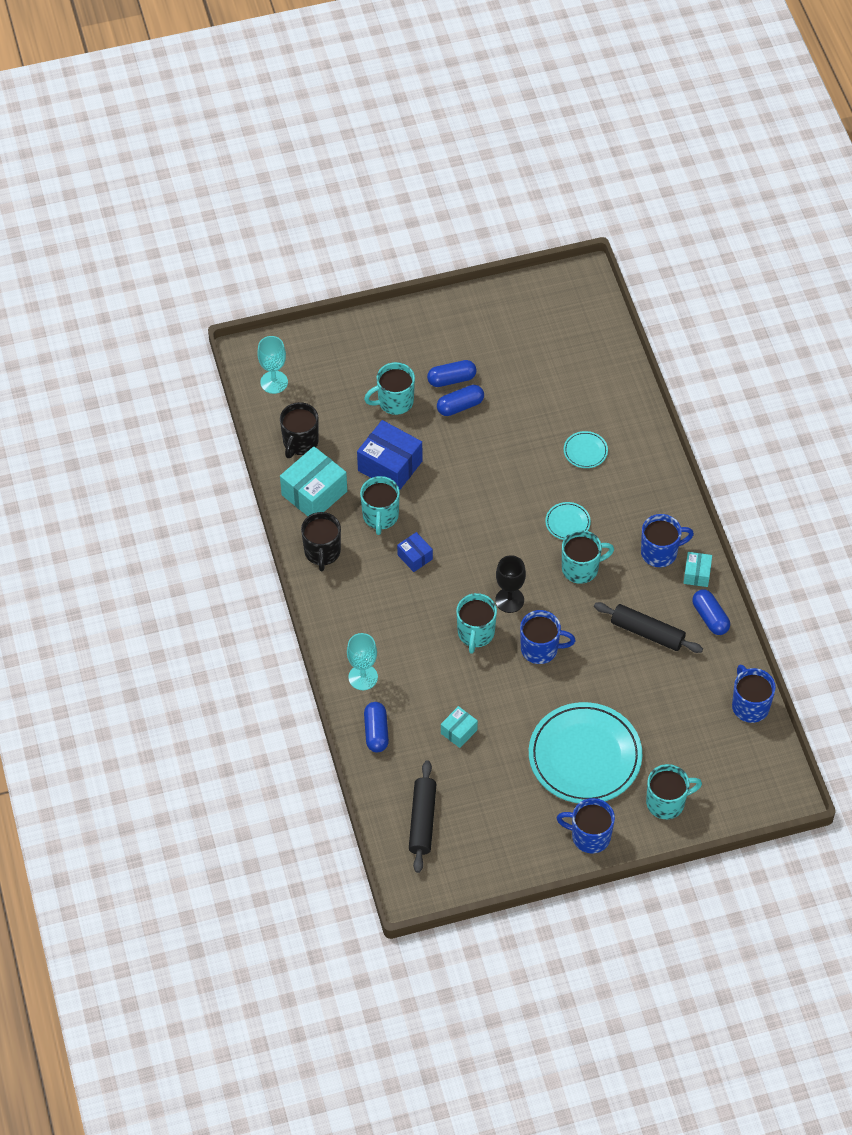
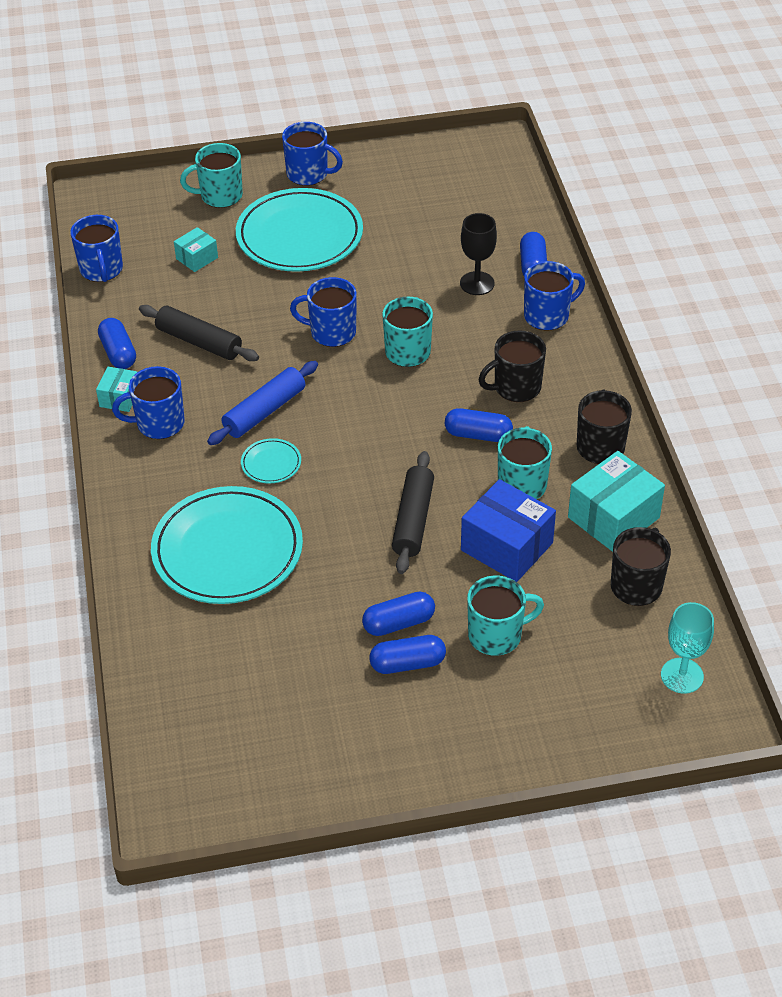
camera: 175 degrees left, 10 degrees down
(363, 677) = (547, 316): turquoise goblet -> blue mug
(387, 602) = (516, 387): none -> black mug
(415, 557) = (478, 435): blue box -> blue capsule
(422, 820) = (484, 193): black rolling pin -> black rolling pin (413, 520)
(459, 731) = (438, 262): turquoise box -> turquoise box (197, 258)
(509, 600) = (361, 382): black goblet -> black goblet (477, 283)
(581, 568) = (264, 411): turquoise mug -> blue rolling pin
(585, 451) = (227, 550): turquoise plate -> turquoise plate, size x2.39

